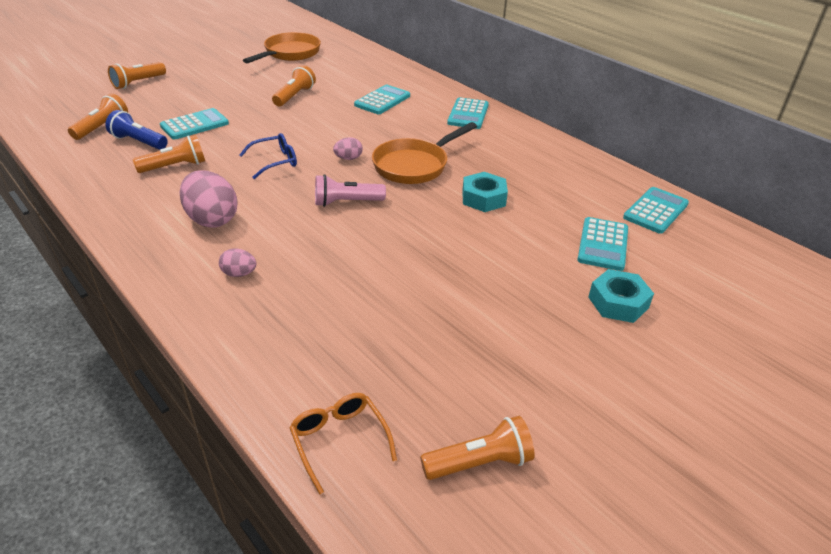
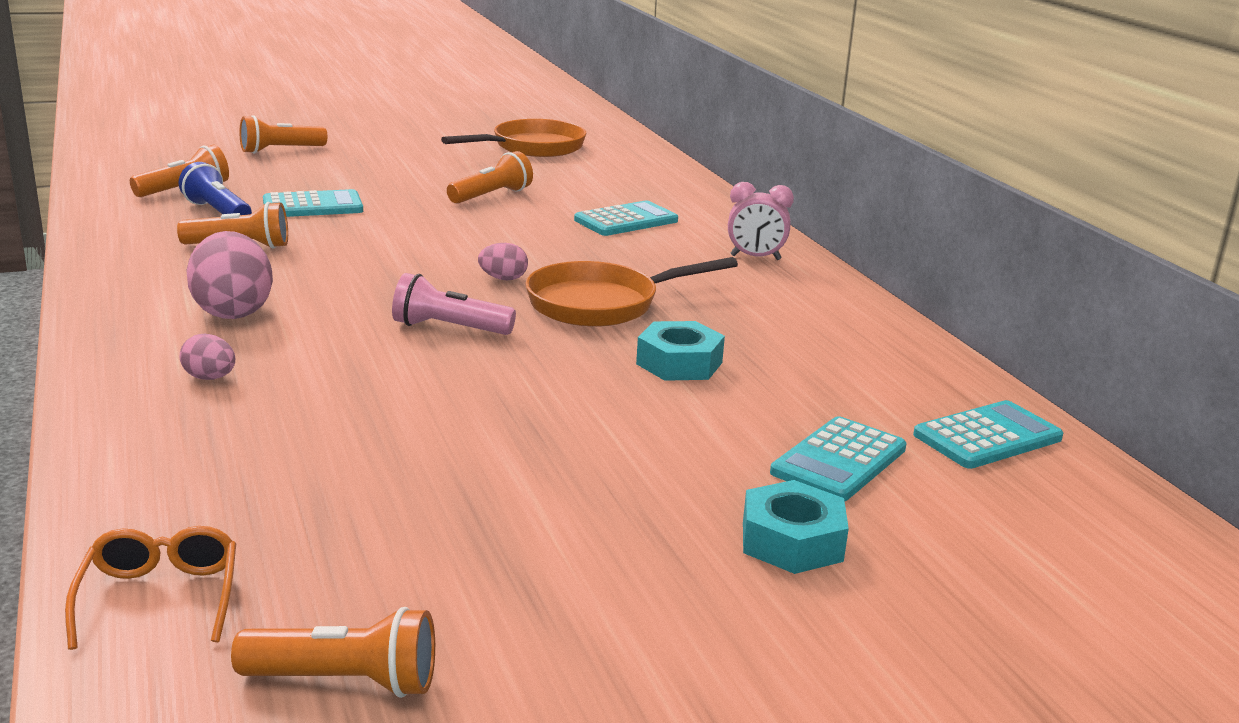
camera: 20 degrees right, 15 degrees down
(275, 161) = (388, 264): blue glasses -> none
(468, 114) = (755, 257): turquoise calculator -> pink clock

